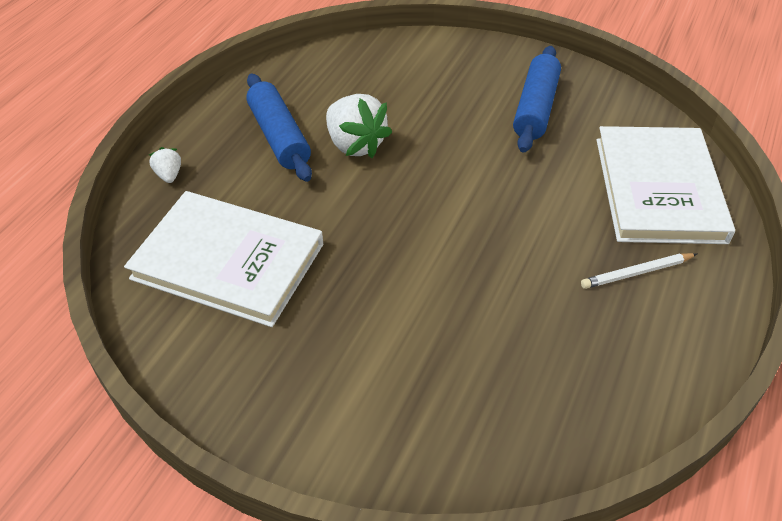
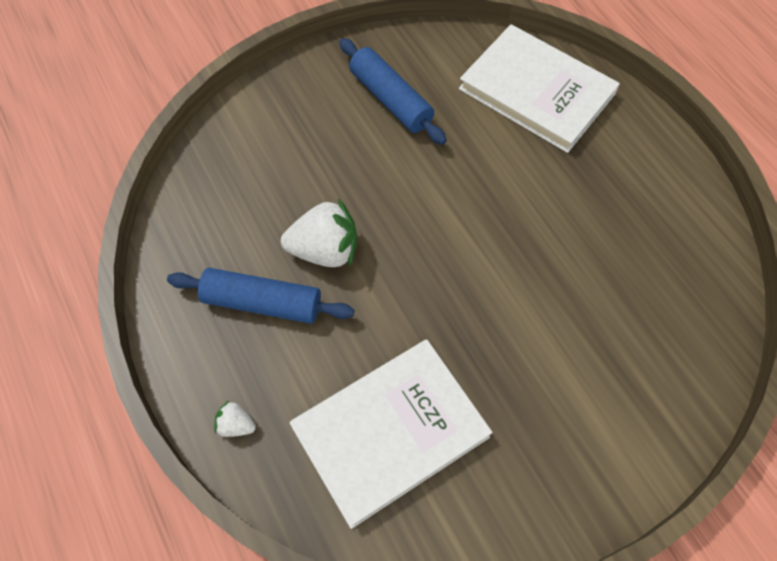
camera: 55 degrees left, 15 degrees up
(636, 273) = (603, 163): white pencil -> none

